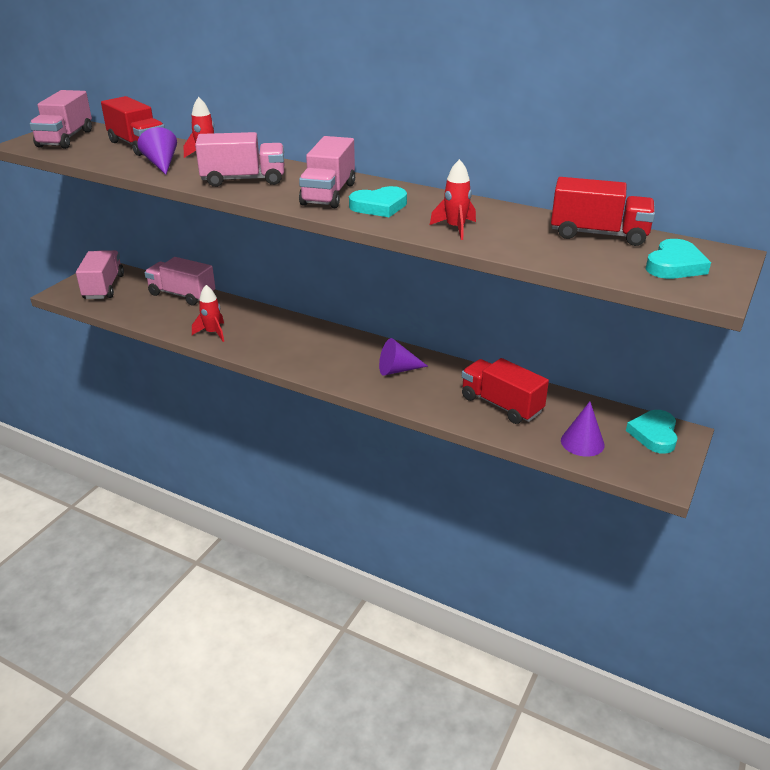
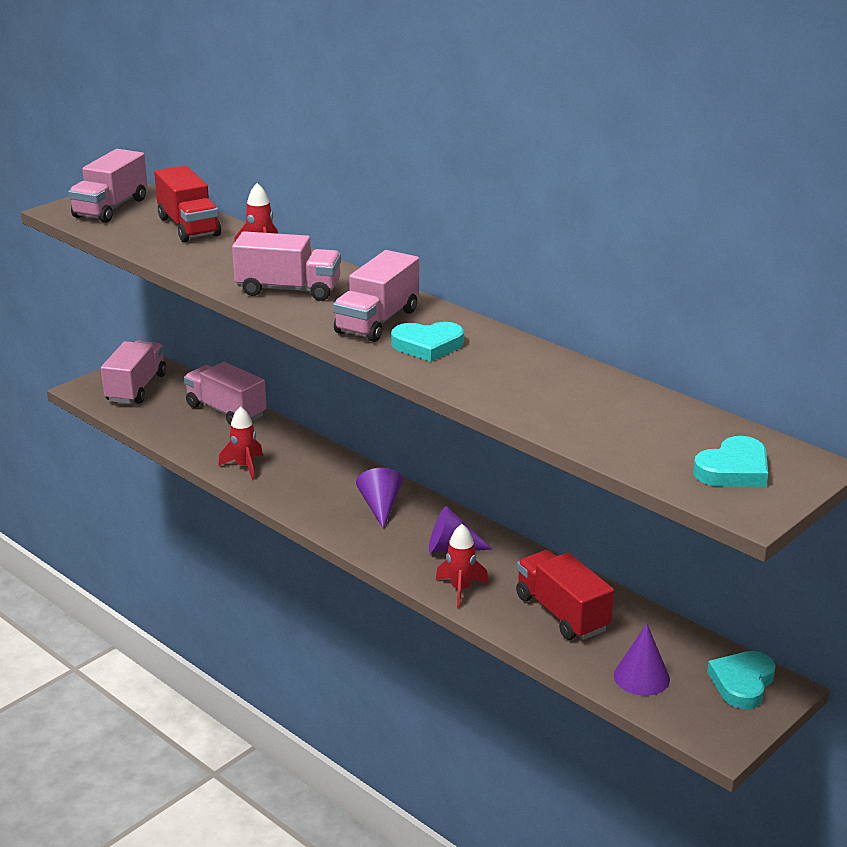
camera: 15 degrees right, 5 degrees down
(161, 164) = (204, 257): purple cone -> purple cone (380, 507)
(455, 228) = (500, 386): red rocket -> red rocket (460, 589)
(598, 234) = (670, 416): red truck -> none

